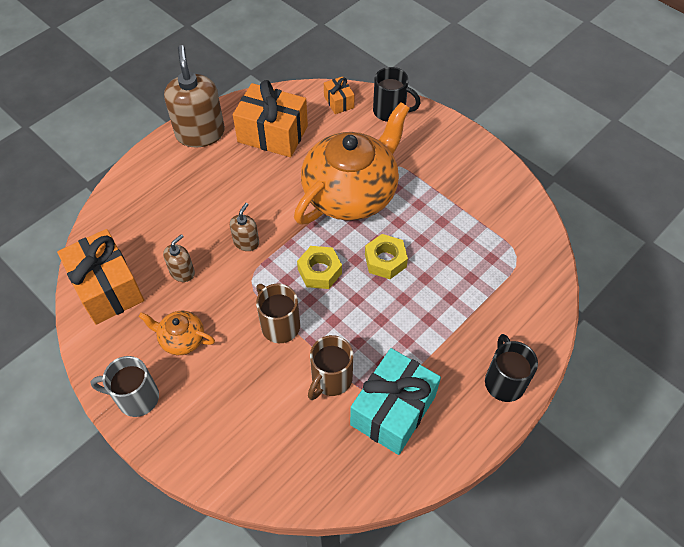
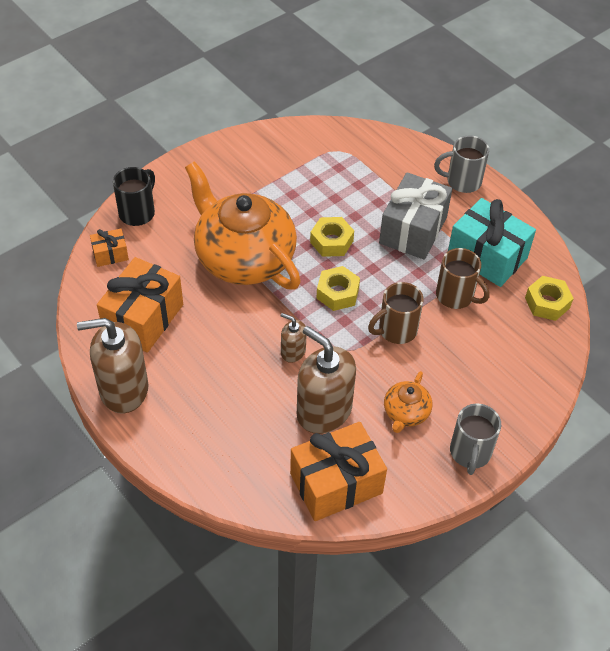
camera: 85 degrees left, 5 degrees down
(182, 272) = (324, 411): brown soap dispenser -> brown soap dispenser, size x2.02
(334, 477) = (547, 303): none -> yellow nut
(416, 333) = (413, 230): none -> grey gift
(504, 381) = (462, 181): black mug -> grey mug

